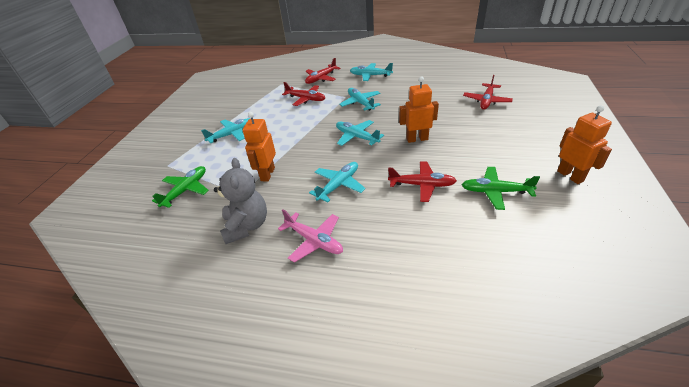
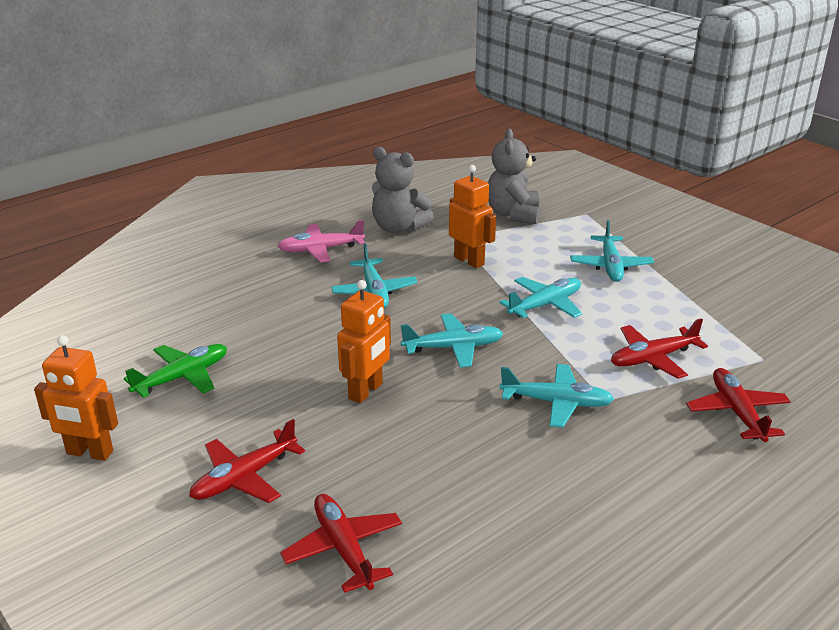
camera: 125 degrees right, 10 degrees down
(186, 190) = (513, 214): green plane -> grey teddy bear
(370, 76) = (672, 479): turquoise plane -> turquoise plane (545, 305)
(422, 185) = (280, 339): red plane -> red plane (245, 477)

